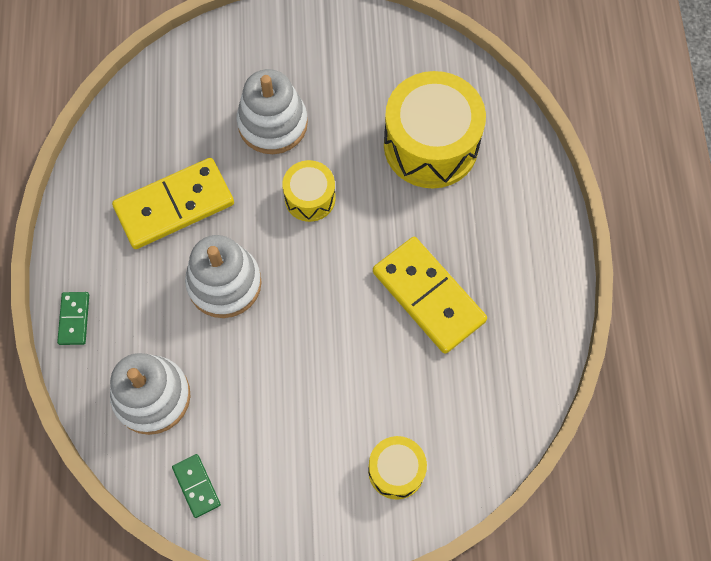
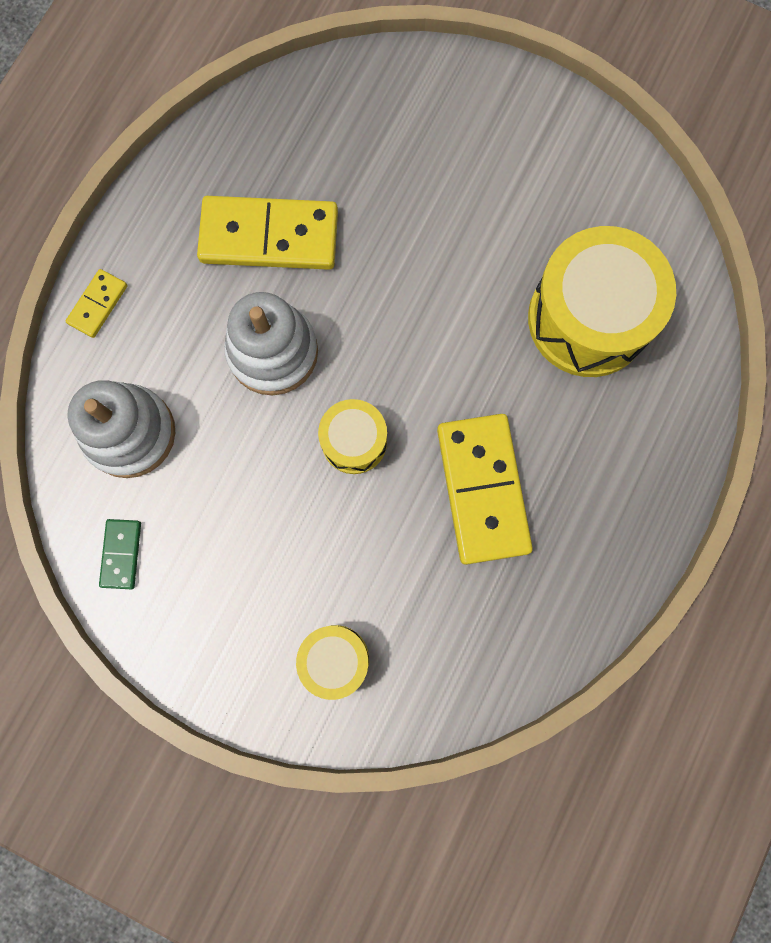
camera: 30 degrees right, 10 degrees up
(74, 319) = (98, 304): green domino -> yellow domino
(272, 123) = (427, 200): white stacking toy -> none
(310, 198) = (418, 307): yellow drum -> yellow drum (354, 441)

